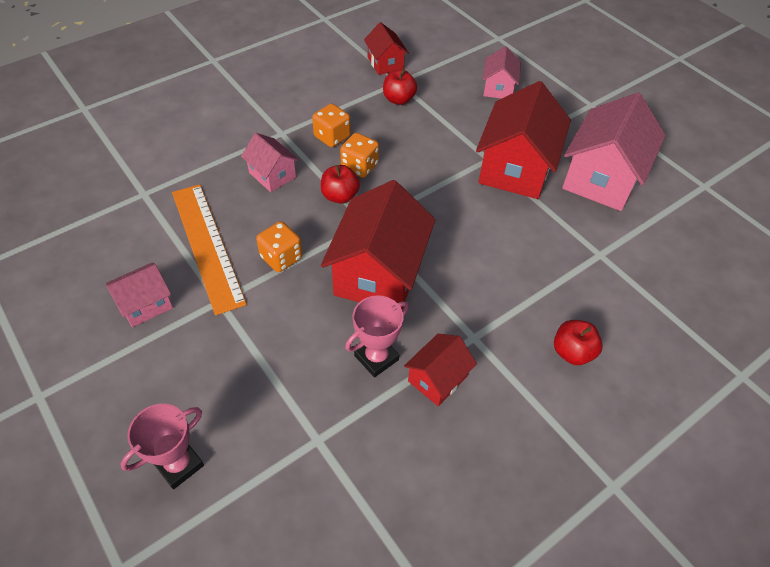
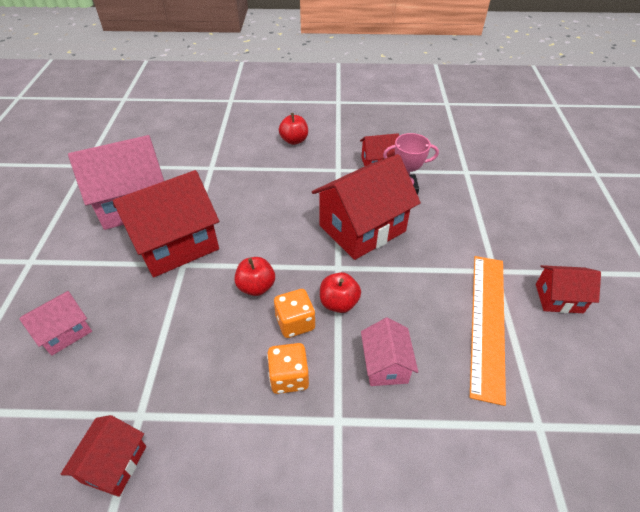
camera: 140 degrees left, 5 degrees down
(145, 304) = (558, 298): pink house -> red house
(179, 464) = (553, 196): pink trophy -> none
(281, 257) = (427, 277): orange dice -> none
(398, 99) = (171, 385): red apple -> red apple (256, 287)

